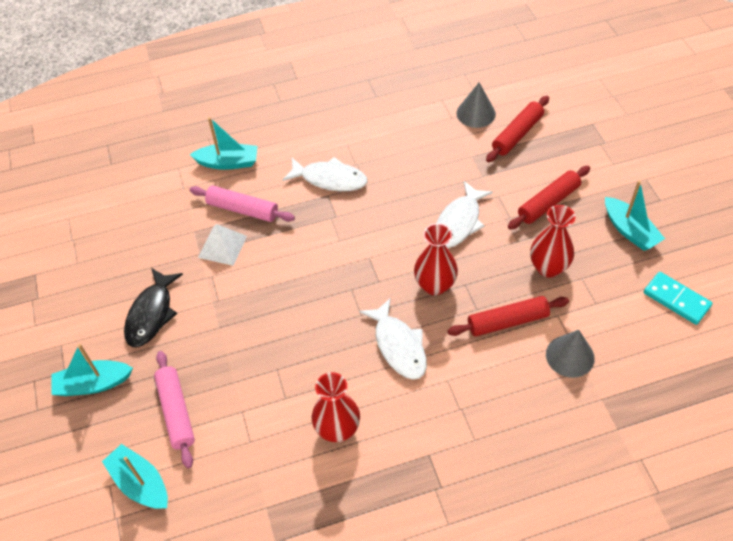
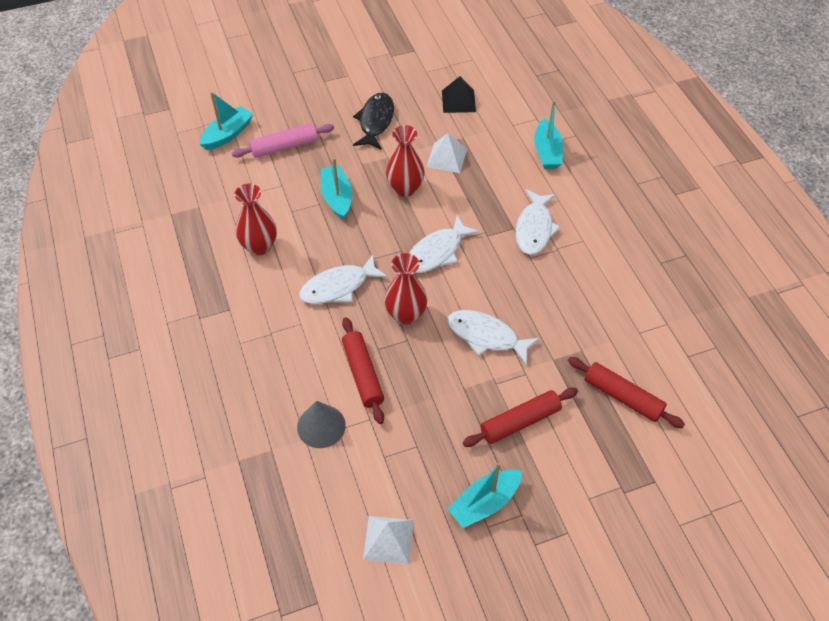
camera: 85 degrees right, 0 degrees up
(93, 384) = (312, 98): turquoise boat -> turquoise boat (337, 198)
(135, 233) = (458, 101): none -> black pyramid
(151, 314) = (375, 121): black fish -> black fish turned 90 degrees clockwise
(243, 209) = (490, 167): pink rolling pin -> none
(355, 258) = (437, 252): none -> white fish
(476, 113) = (650, 356): grey cone -> none
(548, 203) = (520, 421): red rolling pin -> red rolling pin turned 75 degrees counterclockwise
(548, 267) = (429, 415): red vase -> red vase (405, 189)
(676, 300) = (388, 539): turquoise domino -> white pyramid

